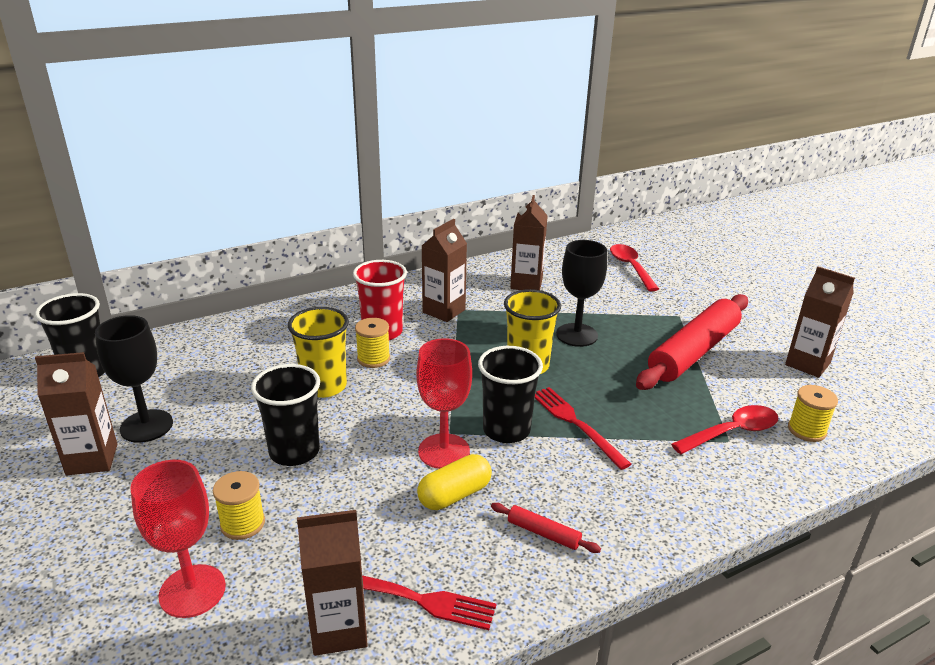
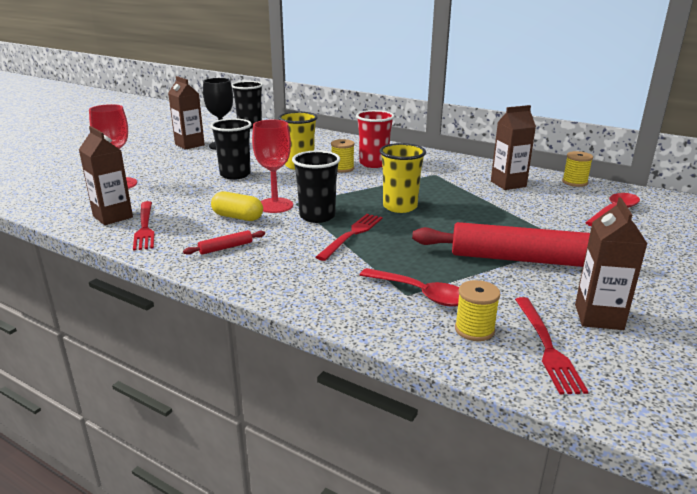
camera: 60 degrees right, 5 degrees down
(243, 524) = (171, 180): yellow spool -> yellow spool (574, 182)
(444, 311) = (425, 171): brown carton -> none
(543, 533) = (226, 248): red rolling pin -> red rolling pin turned 60 degrees clockwise
(577, 335) = (467, 213): black goblet -> none
(842, 407) = (546, 346): none -> red fork

